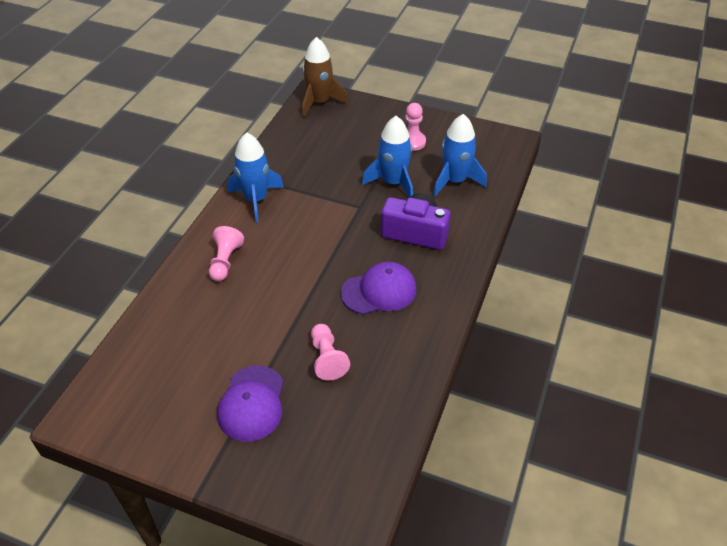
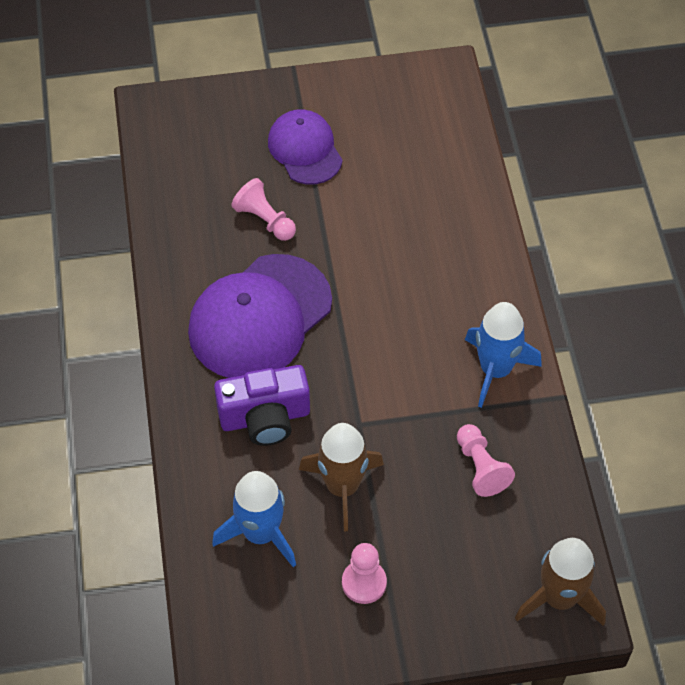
camera: 150 degrees right, 10 degrees up
(225, 261) = (456, 271): pink pawn -> pink pawn (480, 467)
(379, 291) = (260, 317): purple cap -> purple cap, size x1.63
(393, 183) = (342, 487): blue rocket -> brown rocket

